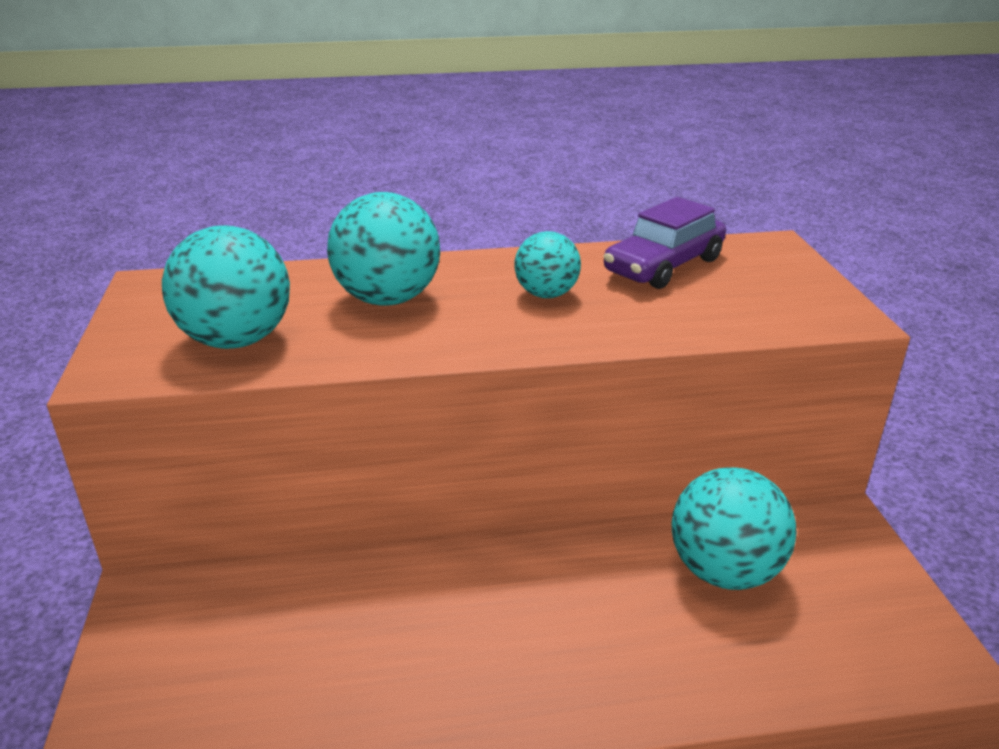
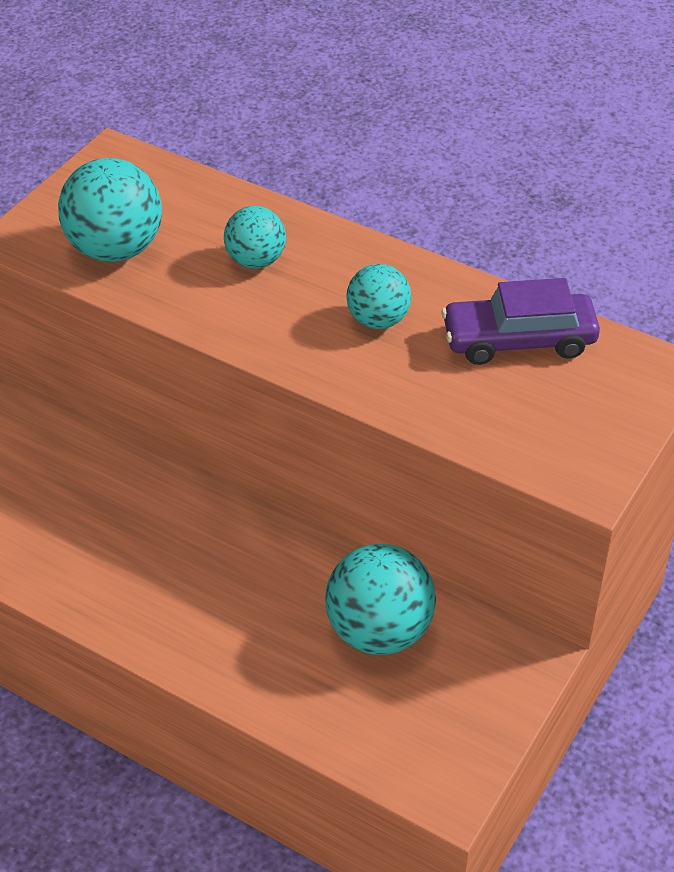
camera: 40 degrees right, 15 degrees up
(388, 299) = (256, 260): turquoise ball -> turquoise ball, size x0.61

